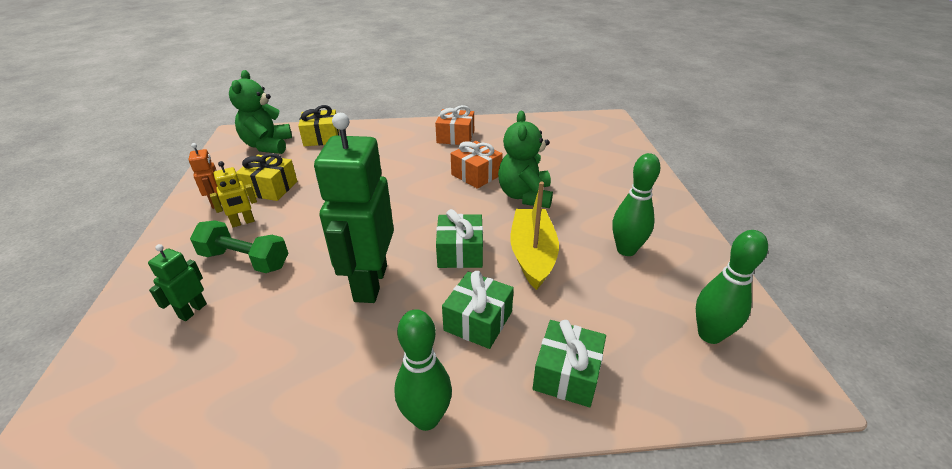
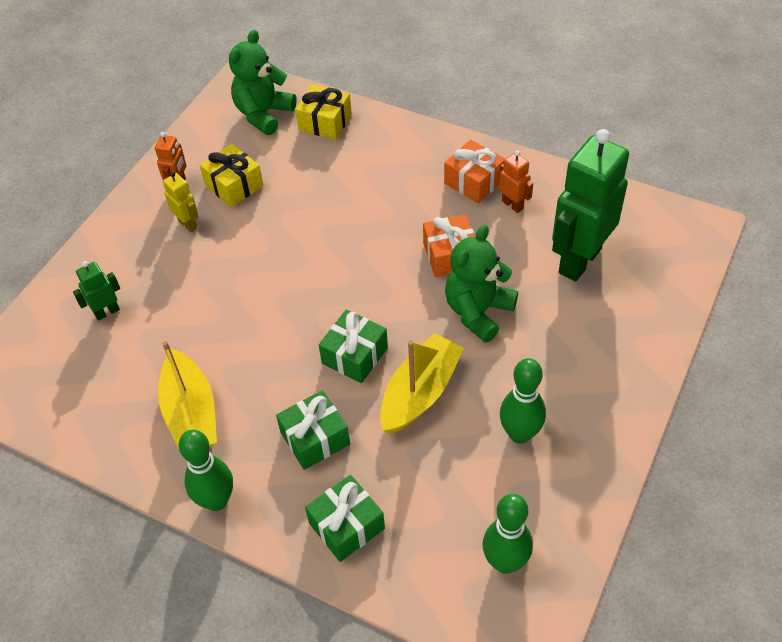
camera: 35 degrees right, 15 degrees up
(243, 222) = (188, 224): yellow robot -> yellow robot turned 135 degrees counterclockwise
(245, 260) = (168, 274): green dumbbell -> none
(342, 354) = (191, 413): none -> yellow boat
(370, 283) = (254, 351): green robot -> green robot (579, 260)
(491, 140) = (512, 205): none -> orange robot

